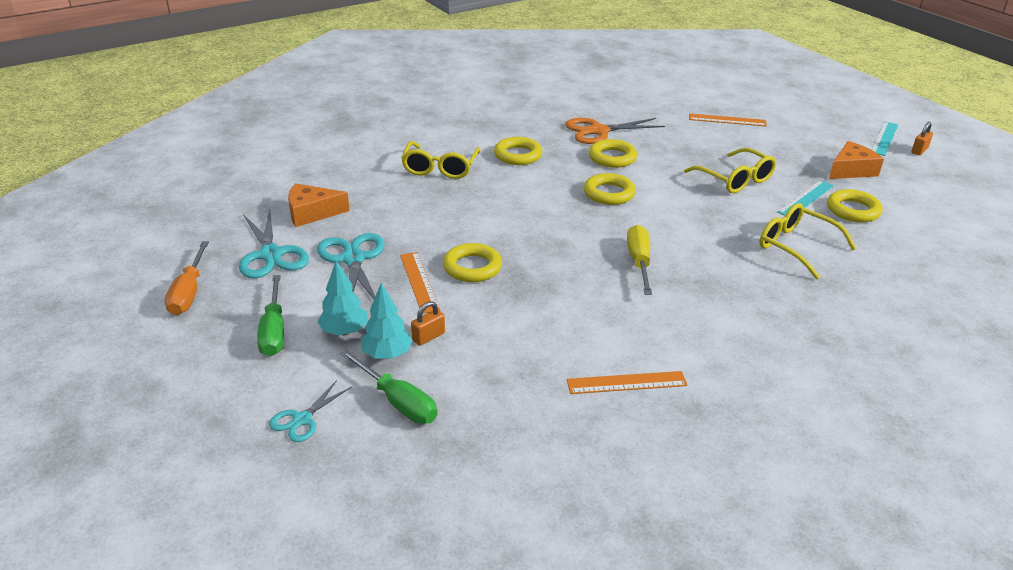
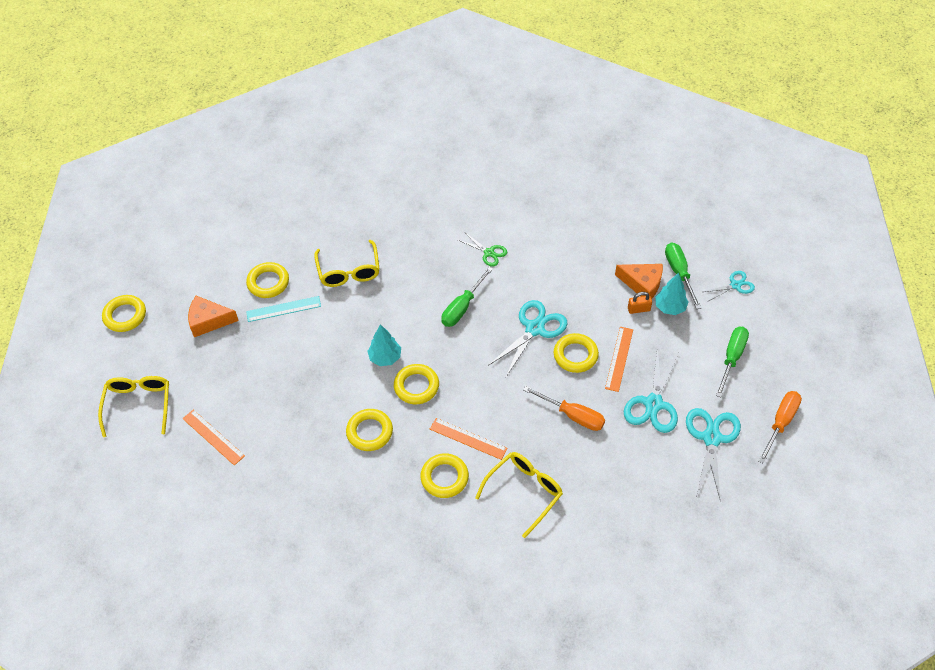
camera: 145 degrees left, 20 degrees up
(312, 213) = (662, 478): orange cheese -> orange cheese (642, 284)
(344, 331) = (687, 337): turquoise tree -> turquoise tree (385, 357)
(436, 224) = (572, 415): none -> orange screwdriver
(540, 273) = (534, 329): none -> turquoise scissors
(598, 131) = (342, 480): orange scissors -> none
(626, 383) = (550, 229): orange ruler -> orange ruler (468, 438)
(639, 262) = (462, 307): yellow screwdriver -> green screwdriver
(673, 323) = (489, 253): none -> green scissors
(735, 180) = (306, 354): yellow glasses -> yellow glasses (139, 405)
(884, 138) = (126, 343): turquoise ruler -> none
(919, 150) = (125, 316): orange padlock -> yellow ring

